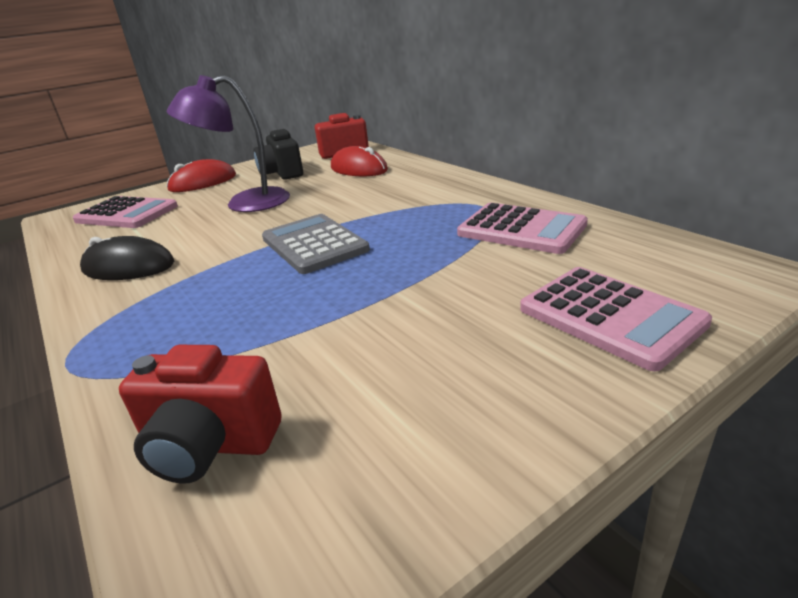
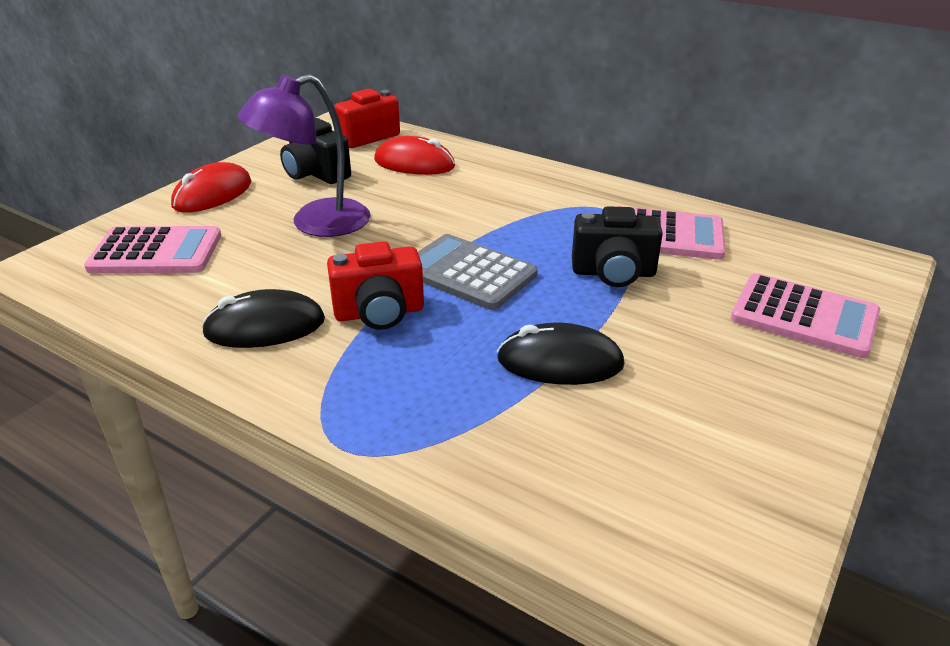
camera: 25 degrees left, 5 degrees up
(210, 445) = (587, 485): red camera -> red camera (379, 313)
(311, 324) = (560, 362): none -> black mouse
(438, 256) = (613, 273): none -> black camera

